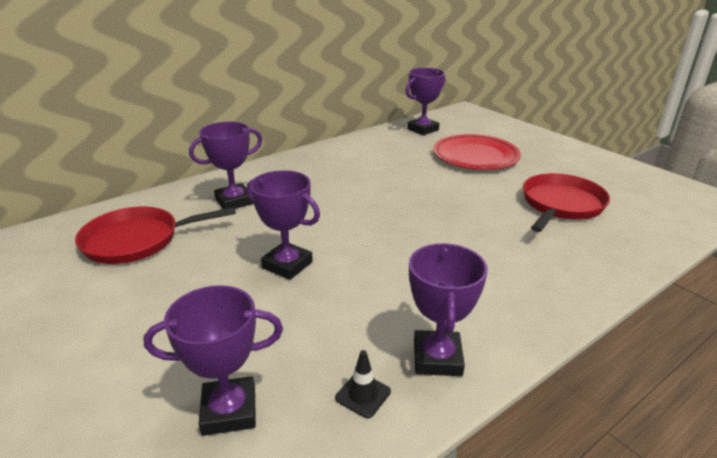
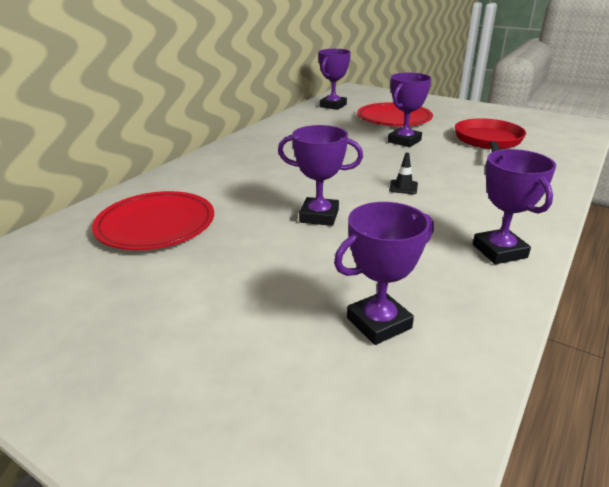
camera: 20 degrees left, 0 degrees up
(137, 240) = (156, 224): red pan -> red plate
(234, 201) = (220, 179): purple trophy -> purple trophy (404, 141)
(363, 395) = (470, 286): black traffic cone -> black traffic cone (403, 187)

